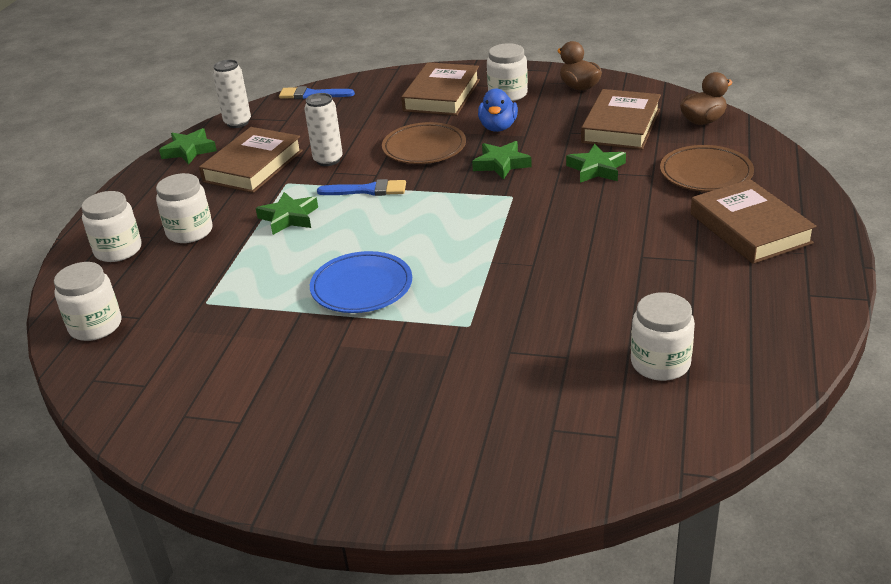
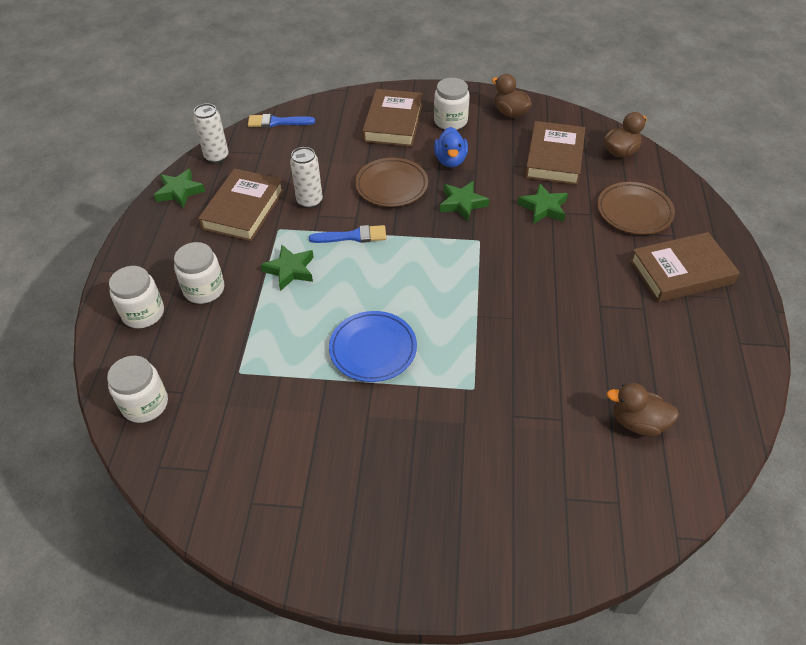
camera: 10 degrees left, 15 degrees up
(660, 363) = (638, 422): white jar -> brown duck
(750, 228) = (681, 272): brown book -> brown book turned 75 degrees counterclockwise

